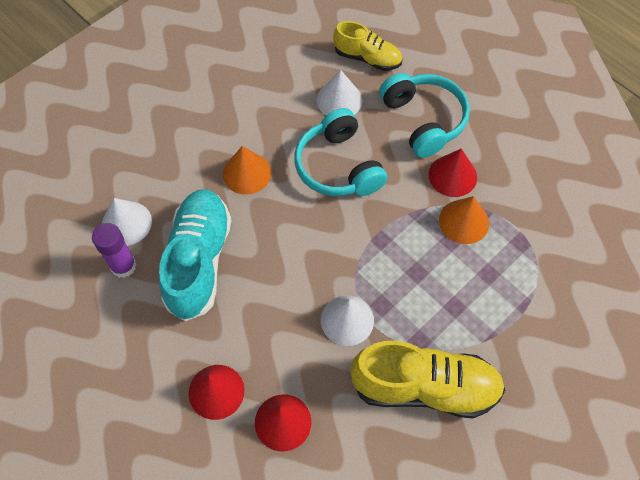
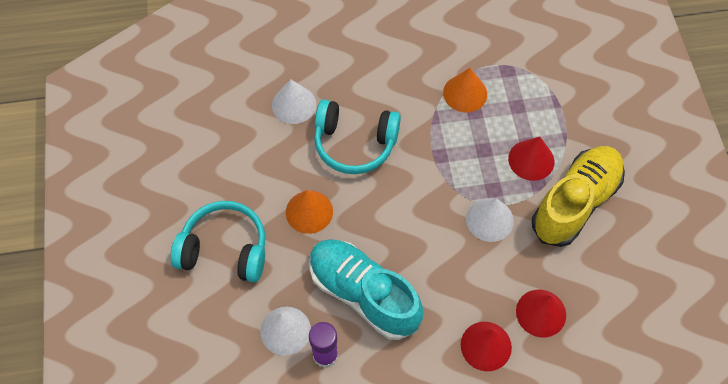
camera: 55 degrees left, 0 degrees up
(367, 58) = (271, 60): yellow shoe -> none
(424, 120) = (359, 61): turquoise headphones -> turquoise headphones (225, 249)
(452, 175) = (422, 75): red cone -> red cone (531, 160)

